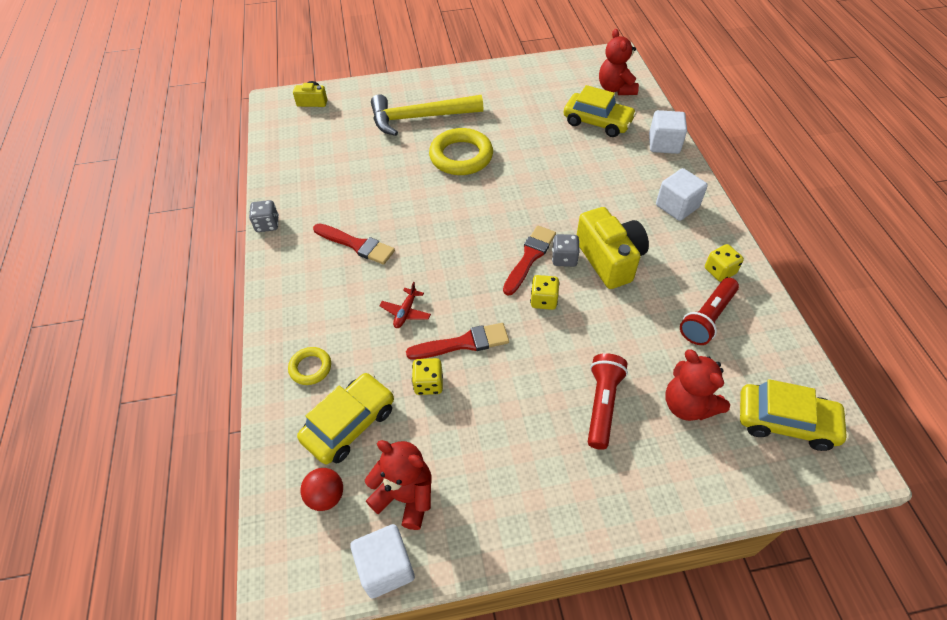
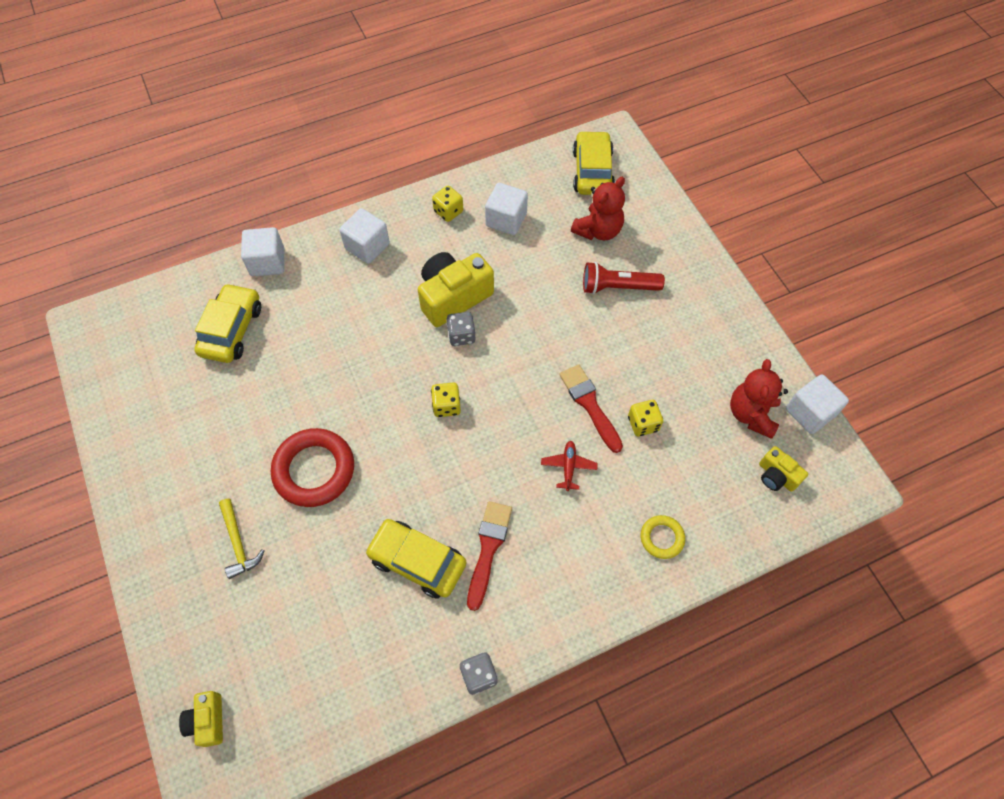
camera: 105 degrees left, 10 degrees up
(326, 496) = (776, 476): red ball -> yellow camera
(349, 424) = (706, 480): yellow car -> yellow car (417, 561)
(405, 312) = (568, 467): red plane -> red plane turned 90 degrees counterclockwise
(420, 118) = (238, 543): yellow hammer -> yellow hammer, size x0.51
(461, 156) = (314, 470): yellow ring -> red ring
(529, 257) = (466, 366): red brush -> none
(543, 300) = (519, 346): yellow dice -> yellow dice (446, 406)
(615, 89) = (162, 317): red teddy bear -> none
(707, 318) = (506, 220): red flashlight -> white cube

